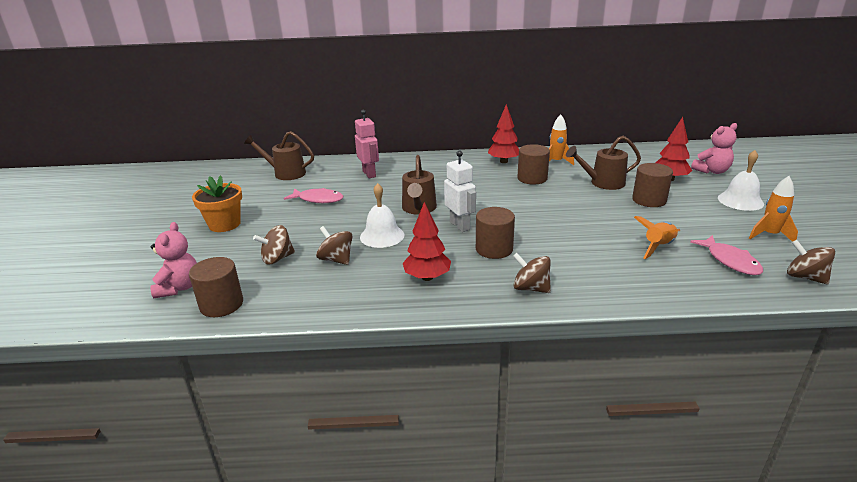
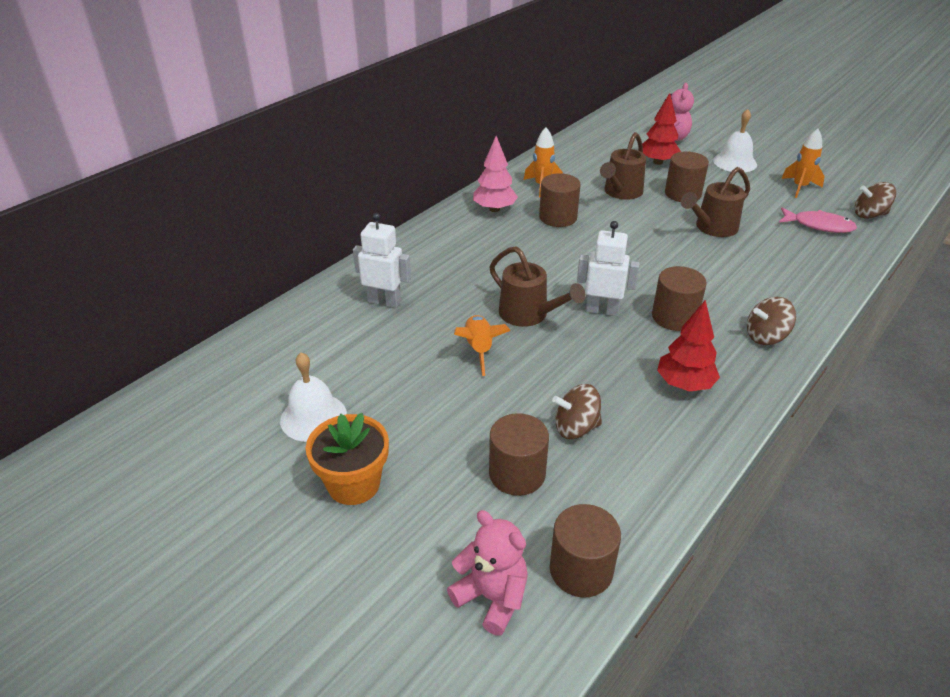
camera: 50 degrees left, 10 degrees up
(277, 258) = (517, 474): brown spinning top -> brown cylinder
(285, 173) = (269, 363): brown watering can -> brown watering can (712, 228)
(318, 199) = (397, 372): pink fish -> none
(369, 174) = (384, 301): pink robot -> white robot
(382, 236) = (560, 369): white bell -> white bell (313, 417)
(504, 161) = (494, 209): red tree -> pink tree
(658, 247) = (765, 239): orange rocket -> orange rocket (479, 350)

